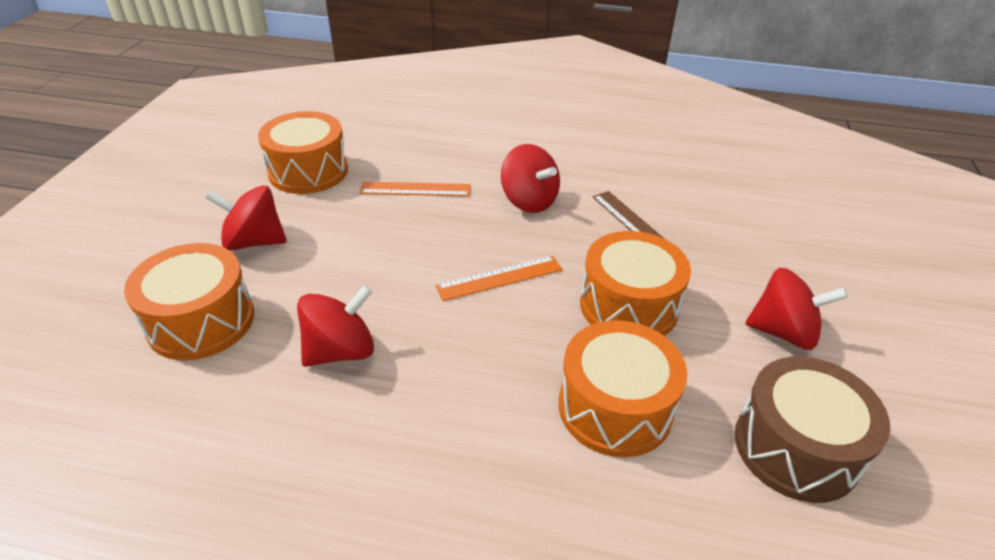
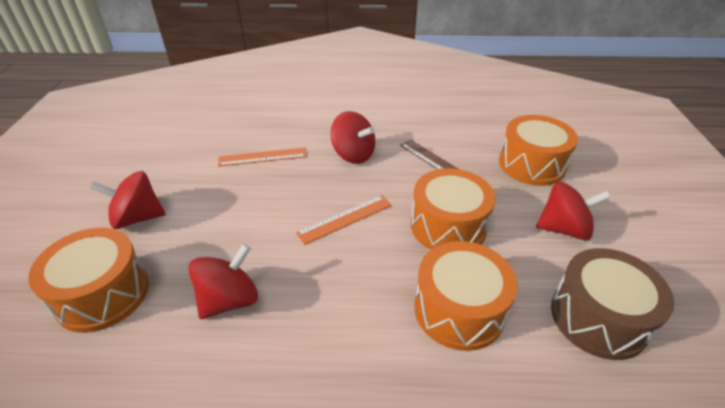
camera: 10 degrees left, 0 degrees up
(308, 171) = (173, 153): orange drum -> orange drum (531, 164)

